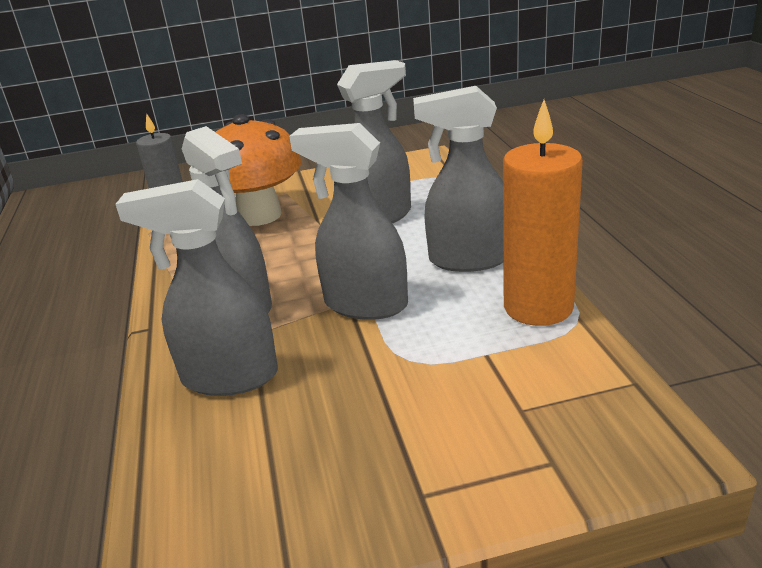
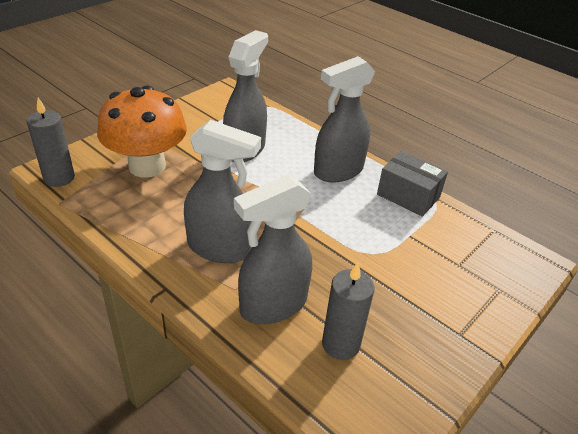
camera: 40 degrees left, 10 degrees up
(253, 444) = (340, 344): none -> grey candle
(365, 304) = (306, 222): grey spray bottle -> none
(538, 307) = (408, 196): orange candle -> grey box

